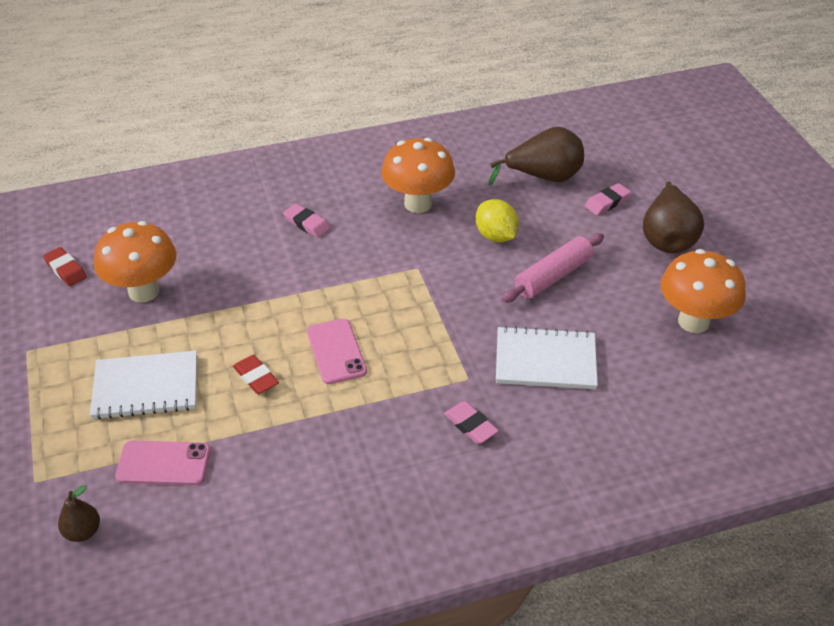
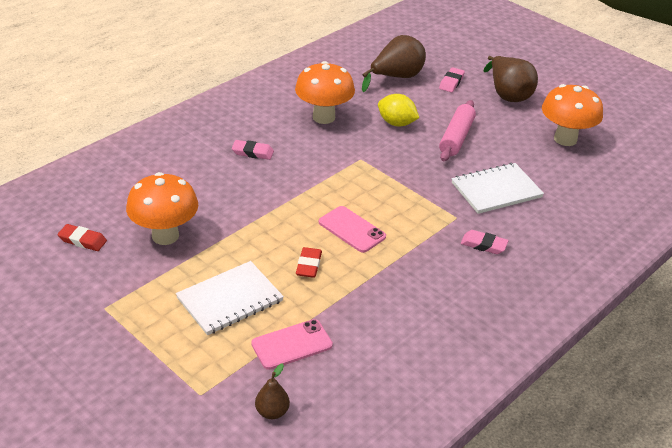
camera: 30 degrees left, 5 degrees down
(256, 377) = (308, 265): red eraser -> red eraser turned 75 degrees clockwise

